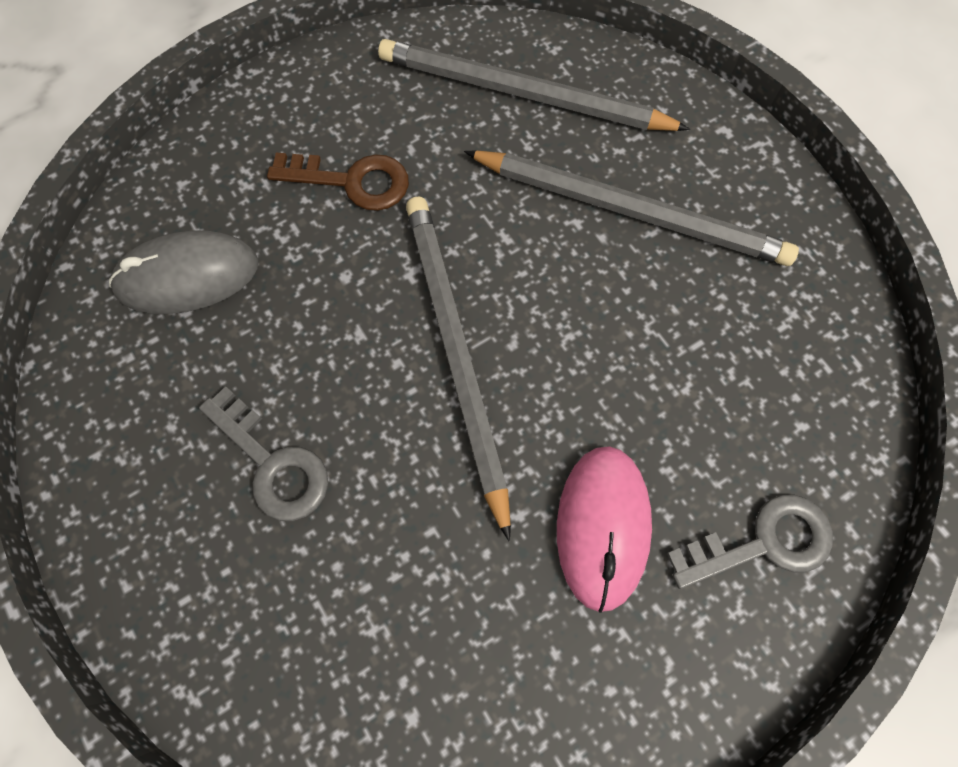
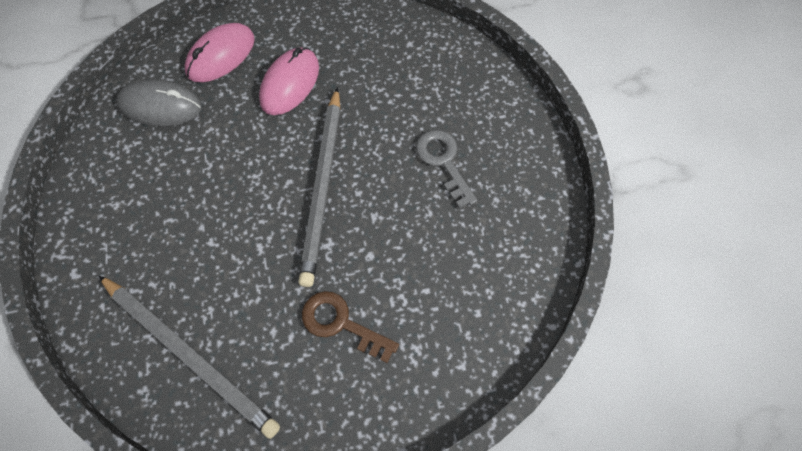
camera: 160 degrees left, 5 degrees down
(187, 276) = (470, 289): grey mouse -> grey mouse (160, 106)
(631, 211) = (173, 237): grey pencil -> none
(762, 542) = (221, 55): grey key -> pink mouse

